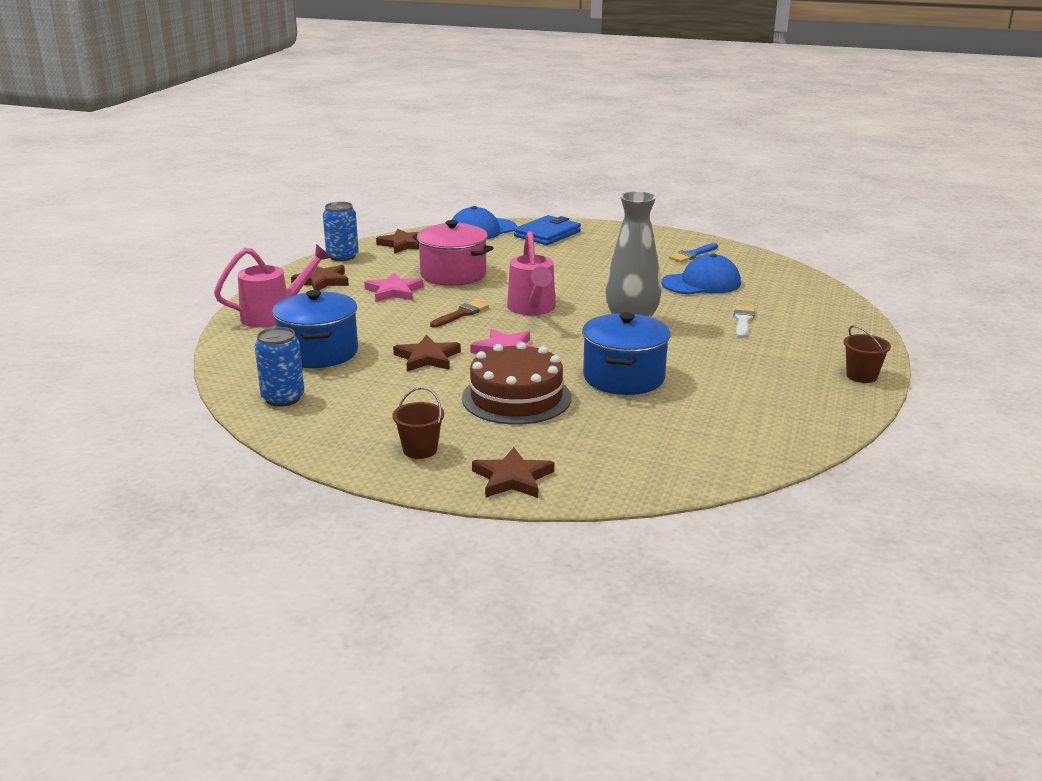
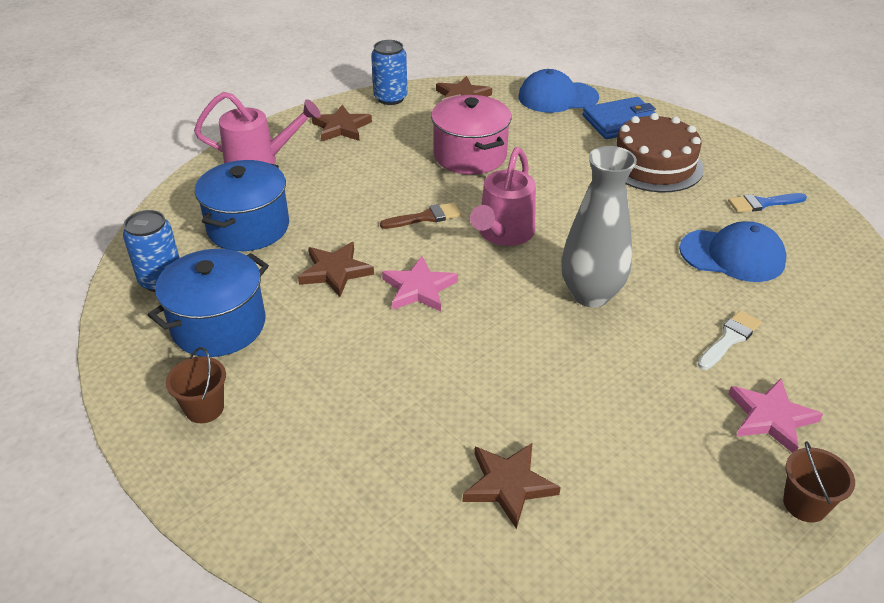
camera: 30 degrees right, 15 degrees up
(394, 291) = (392, 162): pink star -> pink star (771, 418)
(512, 478) = (246, 496): brown star -> brown star (508, 485)
(516, 398) = (364, 368): brown cake -> brown cake (654, 164)
(623, 377) = (503, 382): blue pot -> blue pot (219, 325)

